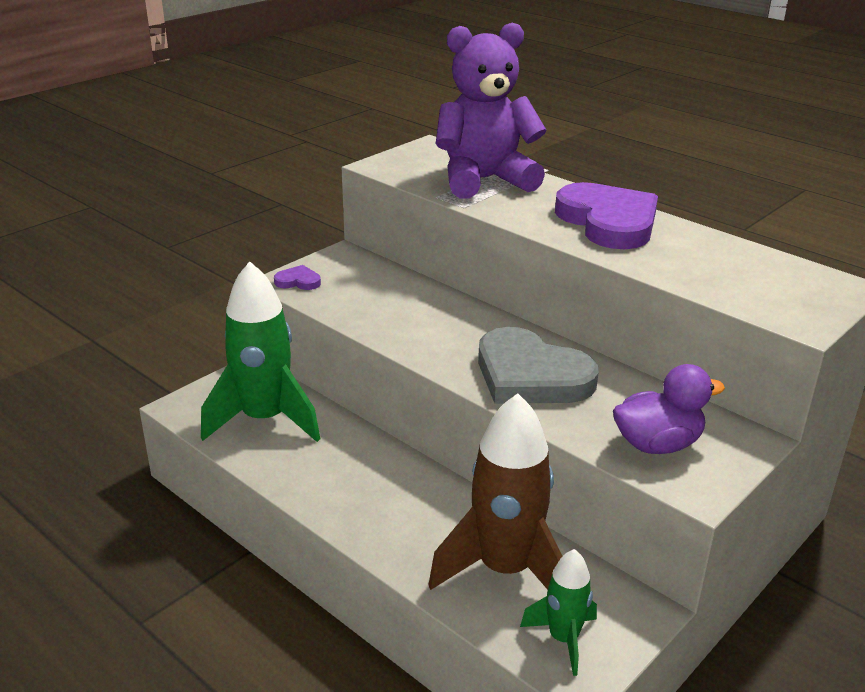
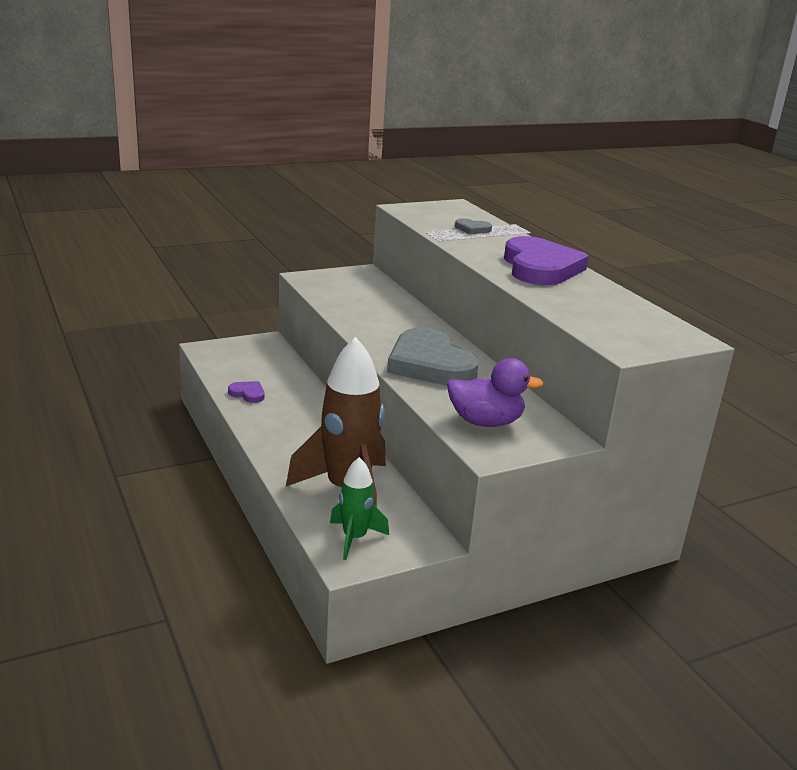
camera: 20 degrees right, 5 degrees down
(265, 419) = (255, 368): green rocket -> none
(298, 281) = (315, 279): purple heart -> purple heart (248, 394)
(484, 180) = (472, 229): purple teddy bear -> grey heart

